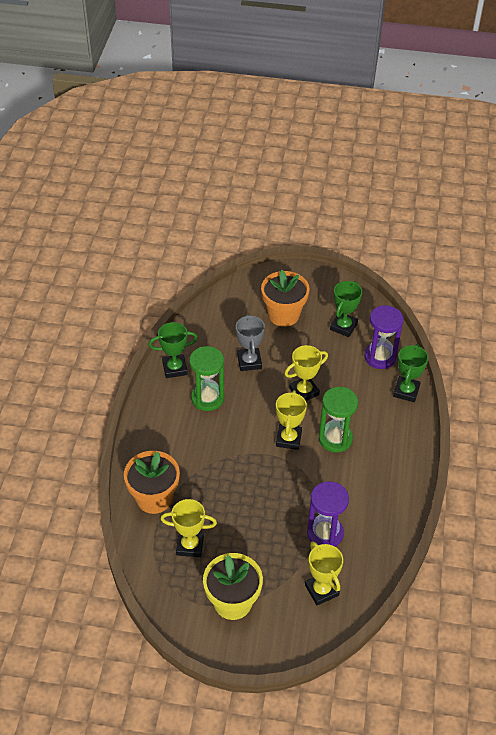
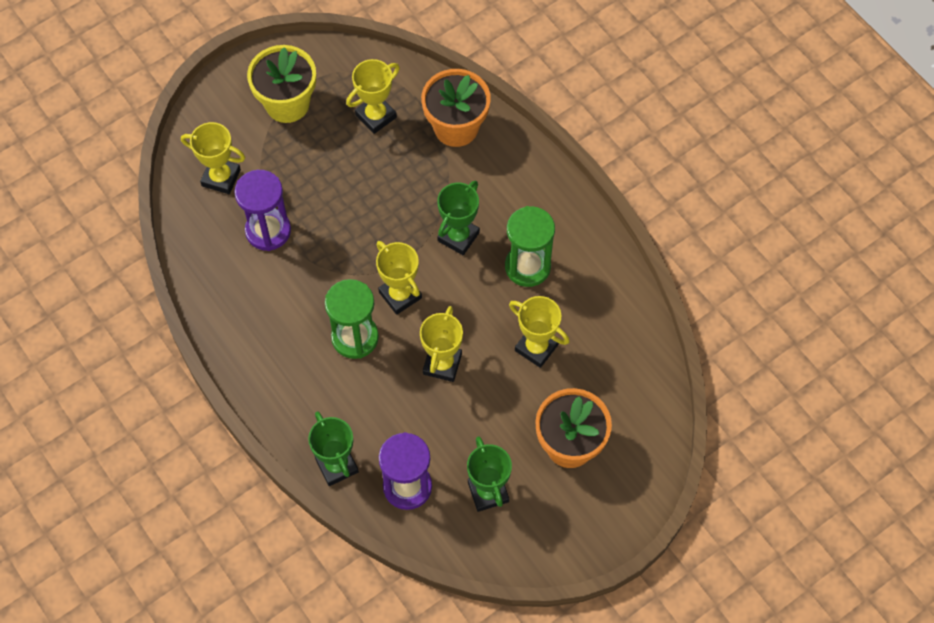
camera: 135 degrees right, 15 degrees up
(175, 368) = (599, 269): green trophy -> green trophy (458, 237)
(249, 362) = (536, 347): grey trophy -> yellow trophy

